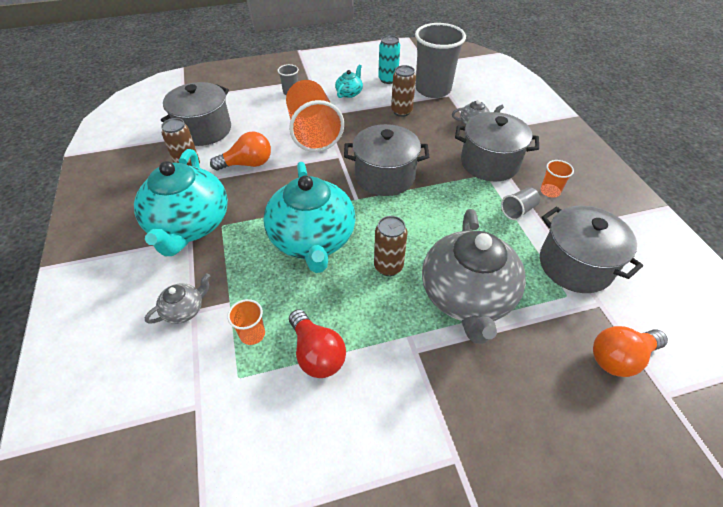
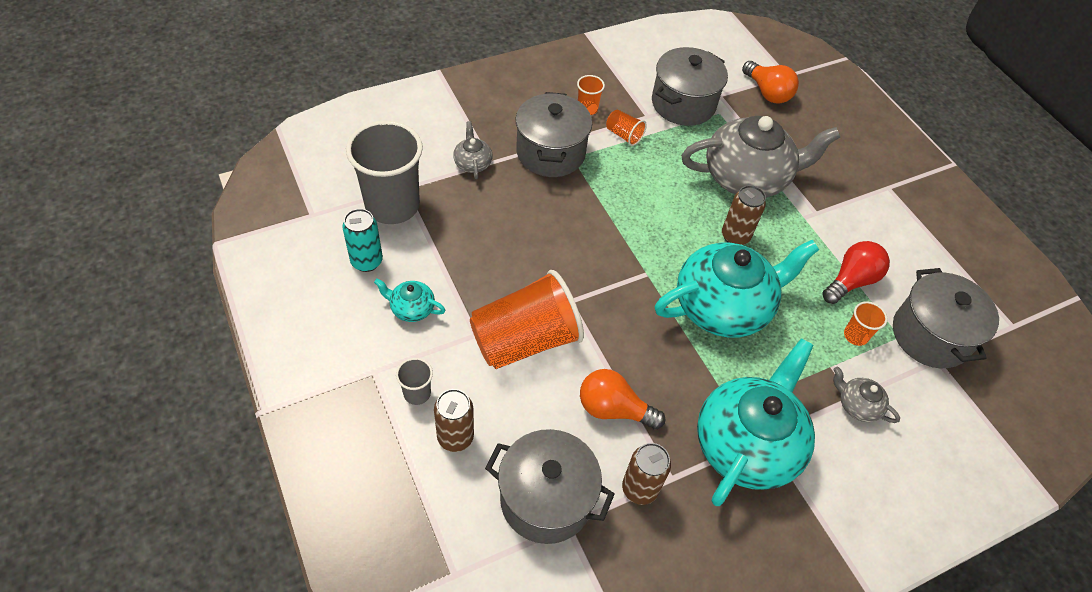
camera: 105 degrees left, 5 degrees up
(190, 225) = (746, 444): turquoise teapot -> turquoise teapot turned 45 degrees counterclockwise
(247, 164) = (613, 409): orange light bulb -> orange light bulb turned 45 degrees counterclockwise
(385, 176) = (599, 249): grey pot -> grey pot (930, 335)
(401, 111) = (455, 239): brown can -> brown can (455, 437)
(518, 210) = (623, 135): grey cup -> orange cup

